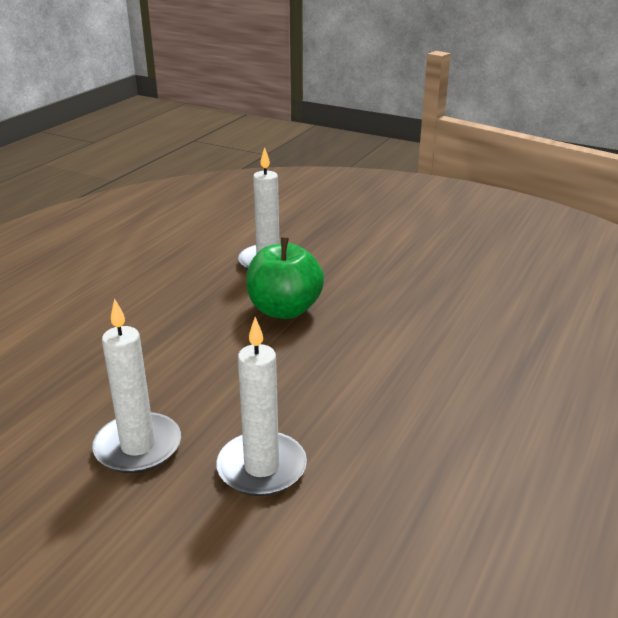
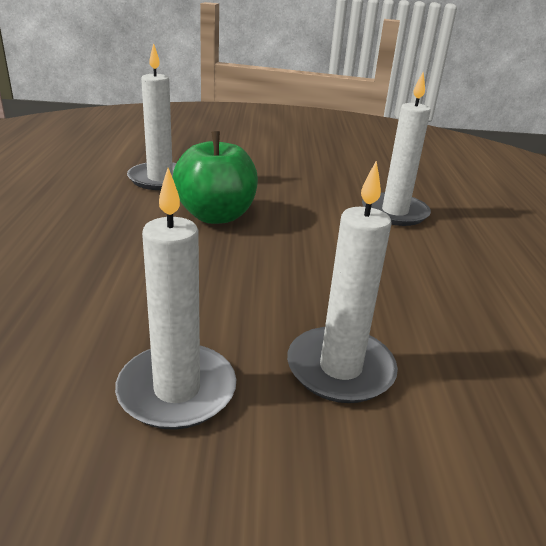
camera: 30 degrees left, 0 degrees up
(461, 340) = (394, 212): none -> white candle

